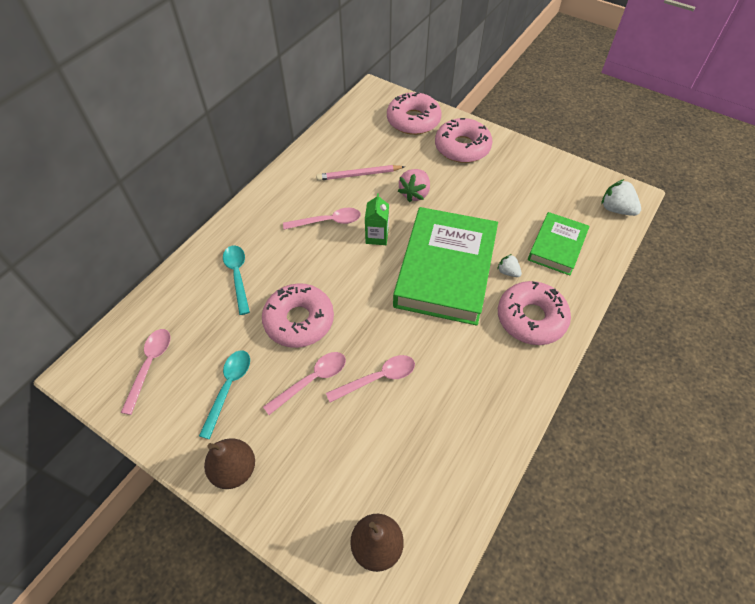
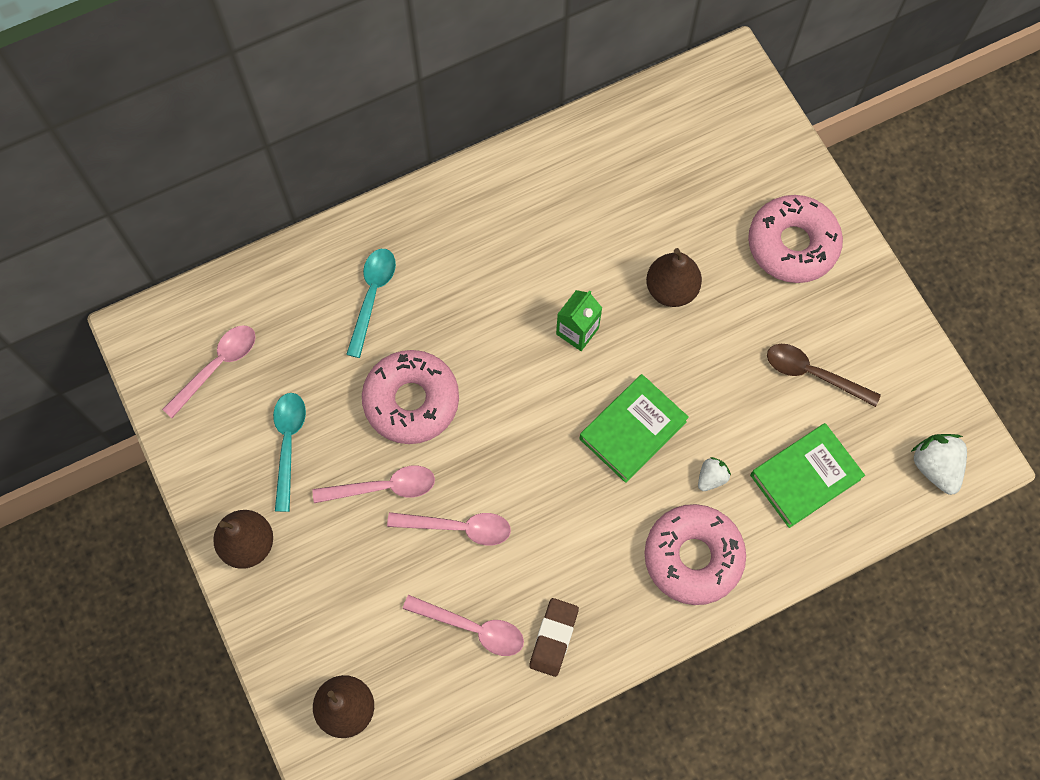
camera: 30 degrees right, 15 degrees up
(229, 388) = (288, 444): turquoise spoon -> turquoise spoon turned 45 degrees counterclockwise
(328, 221) = (528, 273): pink spoon -> pink spoon (472, 628)
(359, 175) = (615, 216): pink pencil -> none
(413, 120) = (754, 157): pink donut -> none
(414, 193) = (671, 289): pink strawberry -> brown pear
(445, 270) = (632, 430): green book -> green book, size x0.54
(485, 411) = (554, 638): none -> brown eraser
(508, 272) = (711, 477): white strawberry -> white strawberry turned 60 degrees clockwise
(519, 197) = (813, 374): none -> brown spoon

